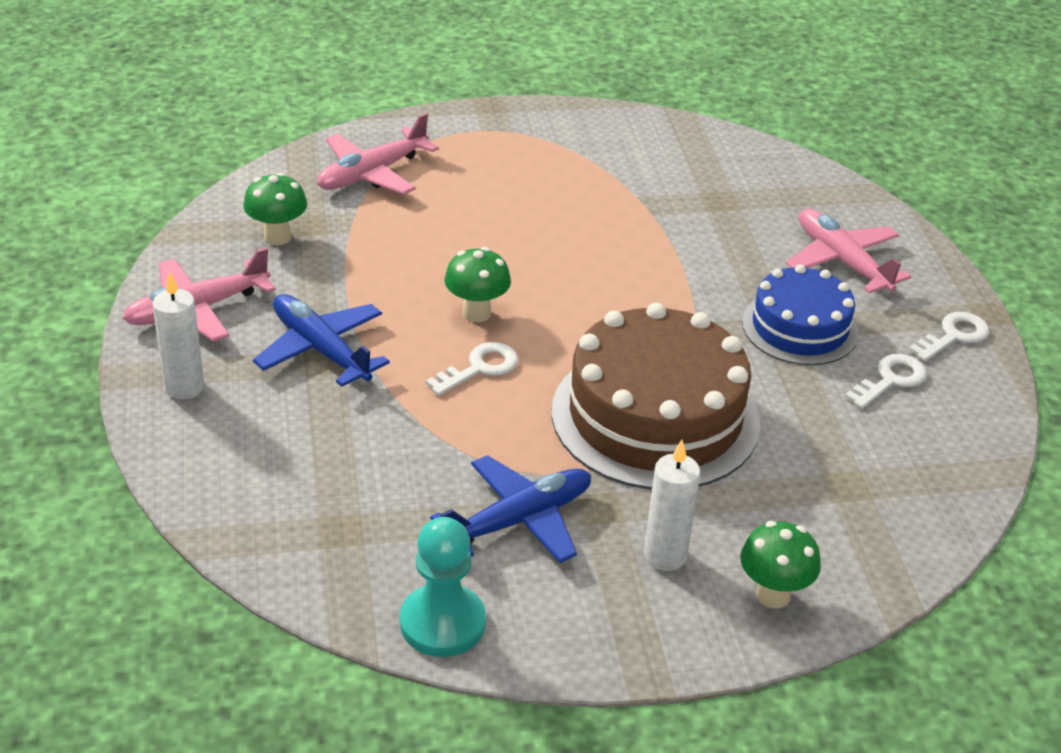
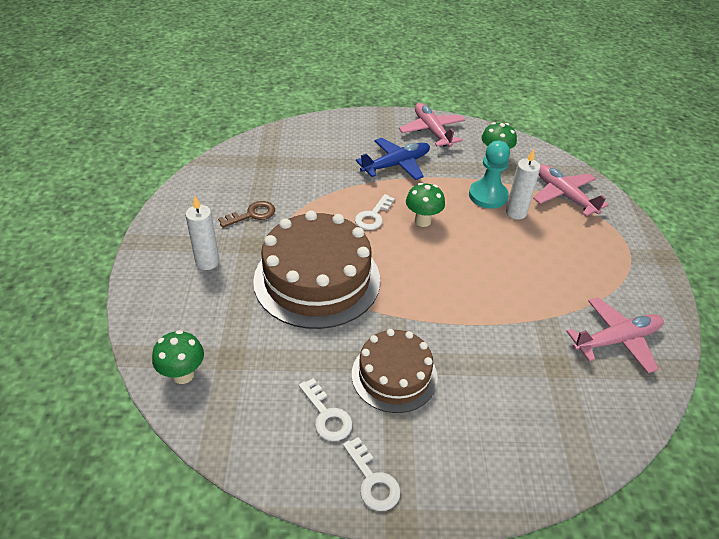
camera: 100 degrees right, 5 degrees up
(184, 387) = (373, 125): white candle -> white candle (516, 213)
(442, 623) = (198, 183): turquoise pawn -> turquoise pawn (488, 196)
(480, 368) = (373, 216): white key -> white key turned 60 degrees clockwise
(518, 520) = (252, 214): blue plane -> brown key
(773, 595) = (161, 299): green mushroom -> green mushroom (183, 375)
(800, 327) = (394, 375): blue cake -> brown cake
(842, 261) = (477, 428): pink plane -> pink plane (616, 340)

